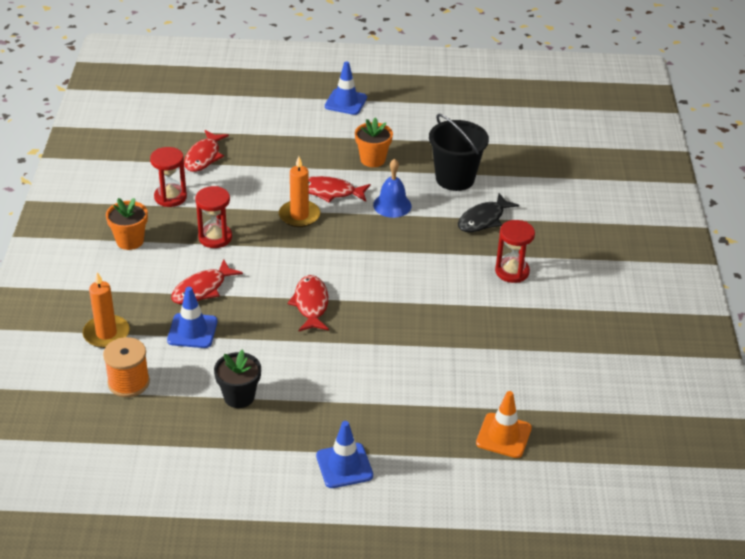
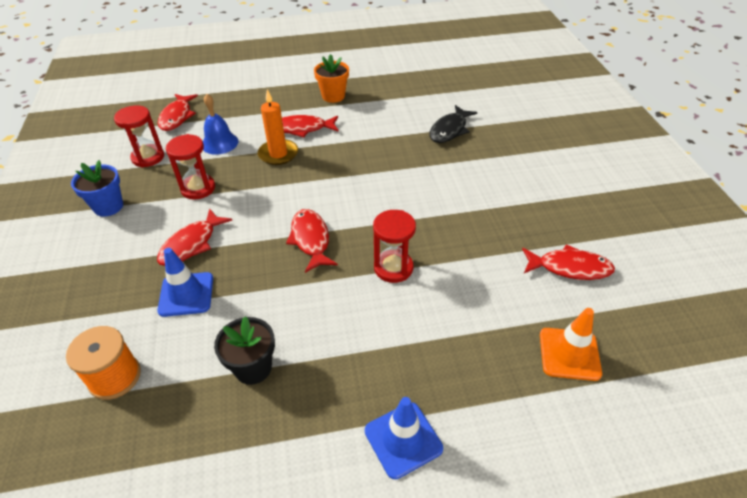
camera: 10 degrees left, 5 degrees up
(106, 333) = (85, 317): orange candle -> none
(130, 241) = (108, 206): orange flower pot -> blue flower pot
(345, 102) = (297, 56): blue traffic cone -> none
(392, 205) = (363, 131): blue bell -> blue bell (219, 143)
(455, 178) = (411, 100): black bucket -> none
(512, 271) = (495, 172): red hourglass -> red hourglass (393, 268)
(539, 371) = (570, 268): none -> red fish

